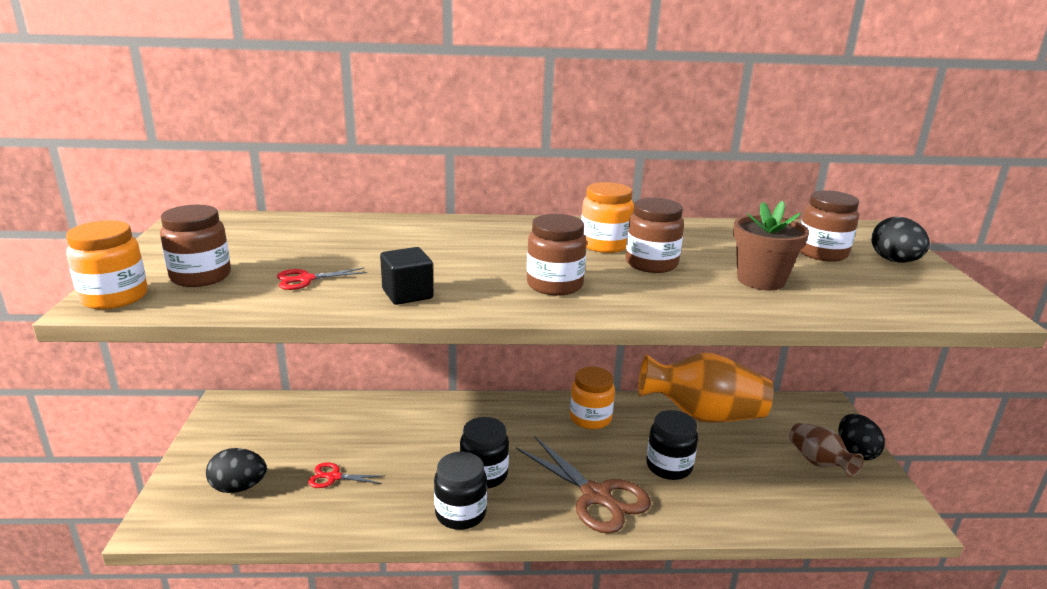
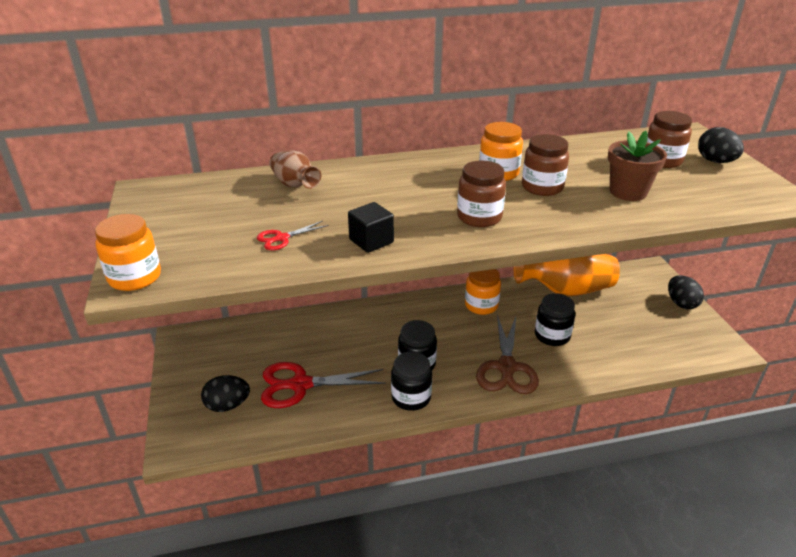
camera: 10 degrees left, 10 degrees up
(201, 277) = (193, 247): brown jar -> none
(334, 477) = (300, 385): red scissors -> red scissors, size x2.08
(596, 496) = (506, 367): brown scissors -> brown scissors turned 60 degrees clockwise
(818, 462) = (657, 316): brown vase -> brown vase (294, 184)

